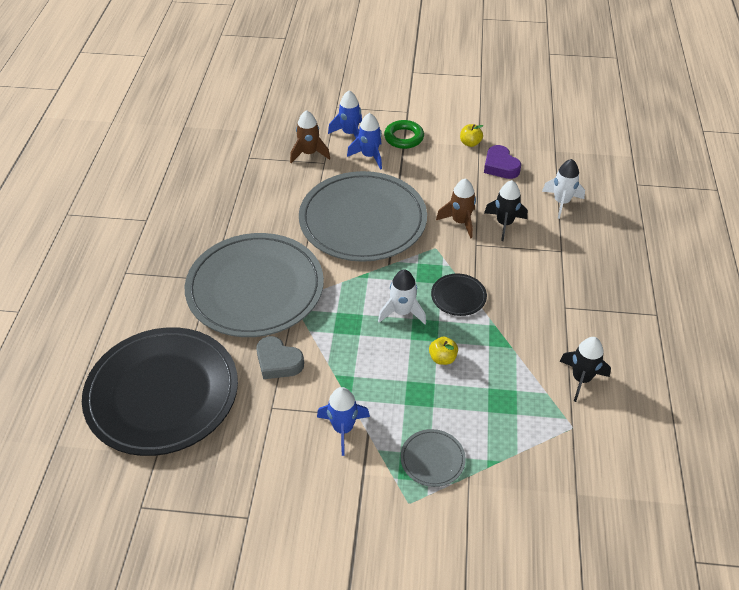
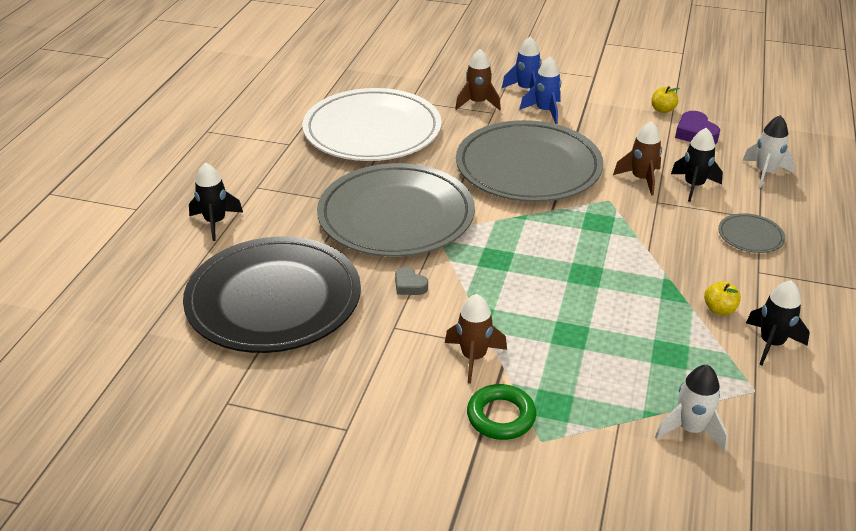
camera: 10 degrees right, 10 degrees down
(94, 317) = (215, 222): none -> black rocket
(219, 196) = (372, 130): none -> white plate
(278, 362) = (409, 285): grey heart -> grey heart, size x0.63
(343, 429) = (473, 357): blue rocket -> brown rocket
(402, 312) = (561, 255): white rocket -> white rocket (690, 429)
(404, 137) = (586, 98): green ring -> green ring (501, 416)
(432, 459) = (576, 401): grey plate -> grey plate (750, 236)
(442, 358) = (602, 304): yellow apple -> yellow apple (719, 309)
(458, 296) = (630, 247): black plate -> none

